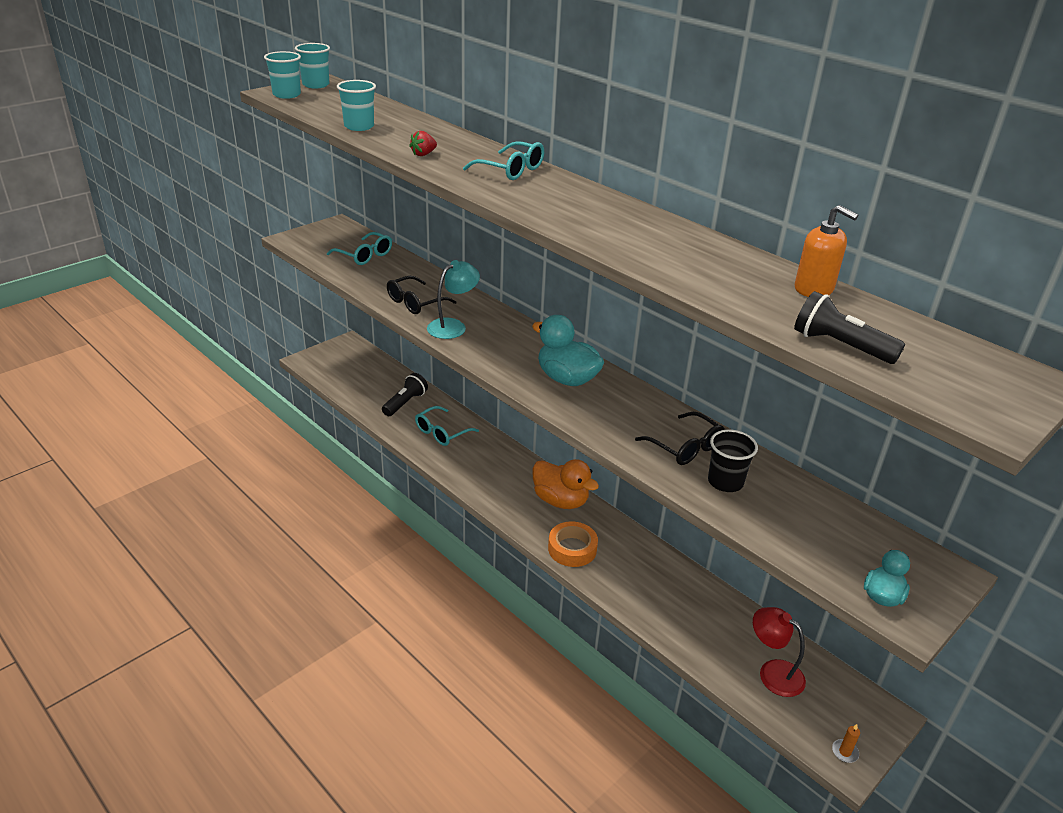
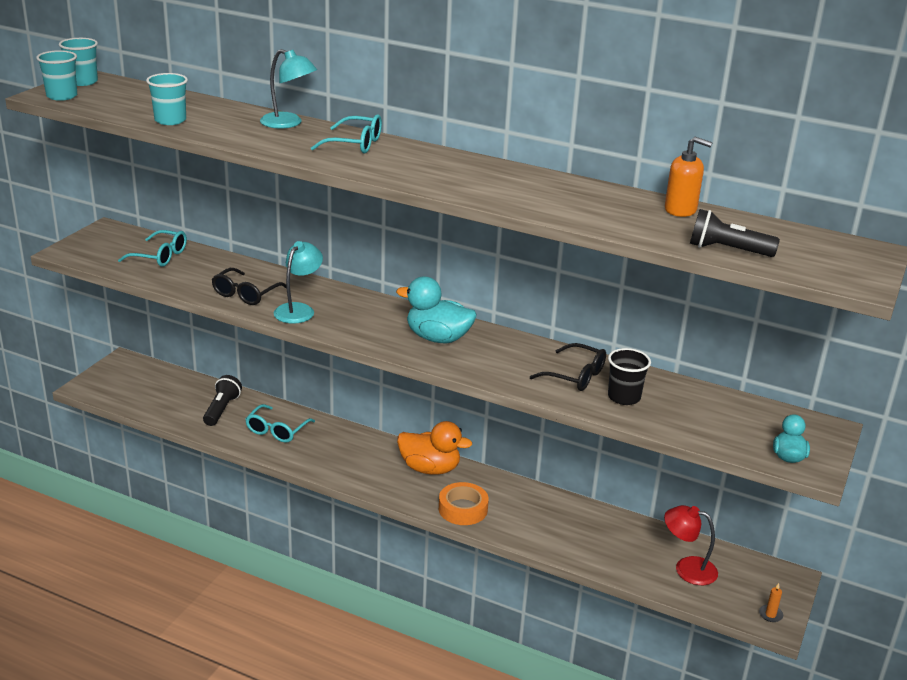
camera: 20 degrees left, 5 degrees down
(423, 154) = (259, 140): red strawberry -> none
(464, 142) = (288, 123): none -> turquoise lamp

